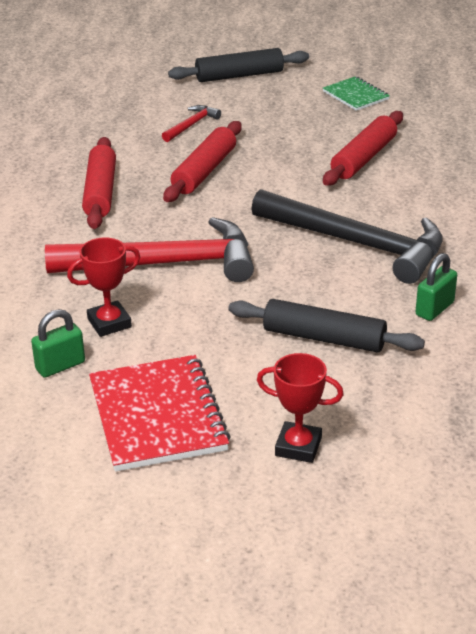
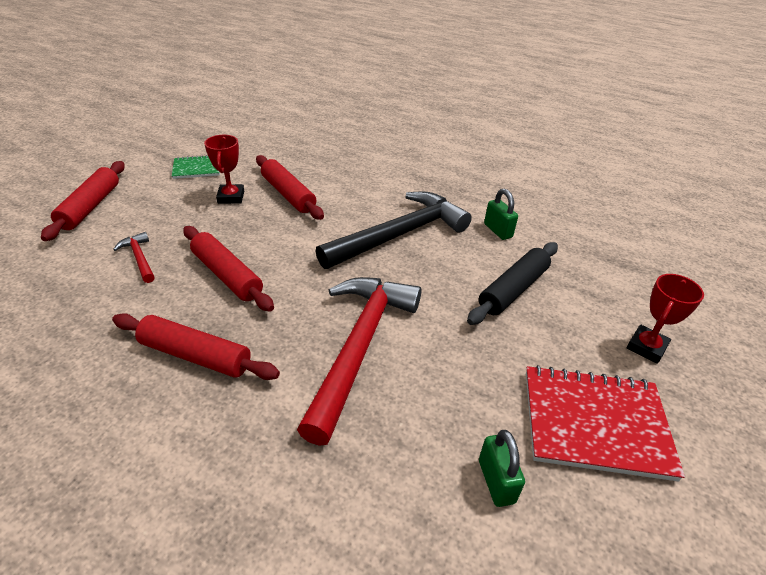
camera: 70 degrees left, 5 degrees up
(109, 323) = (437, 417): red trophy -> red trophy (231, 197)
(239, 75) = (90, 207): black rolling pin -> red rolling pin

